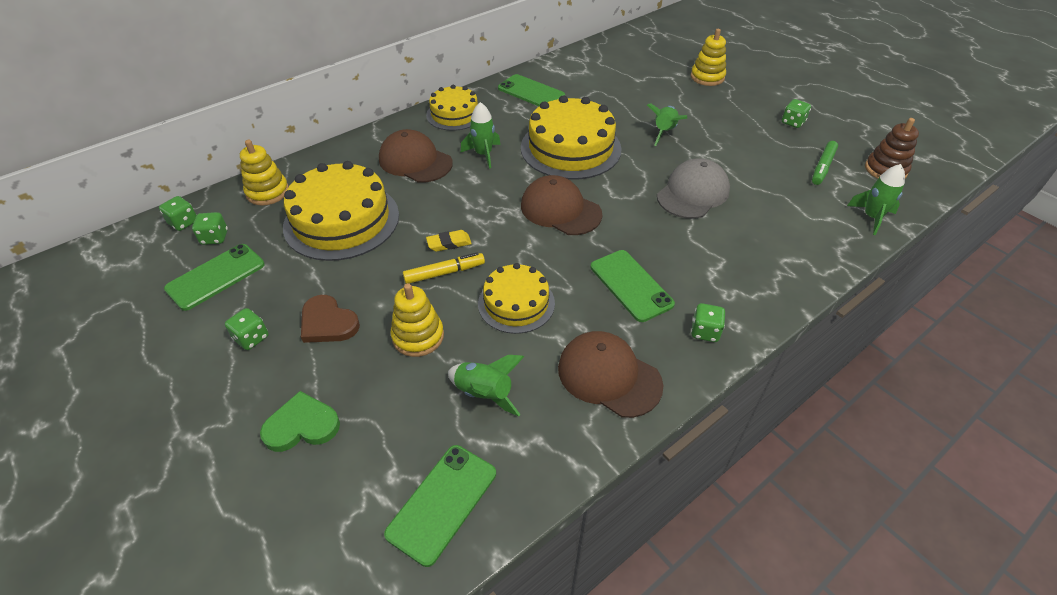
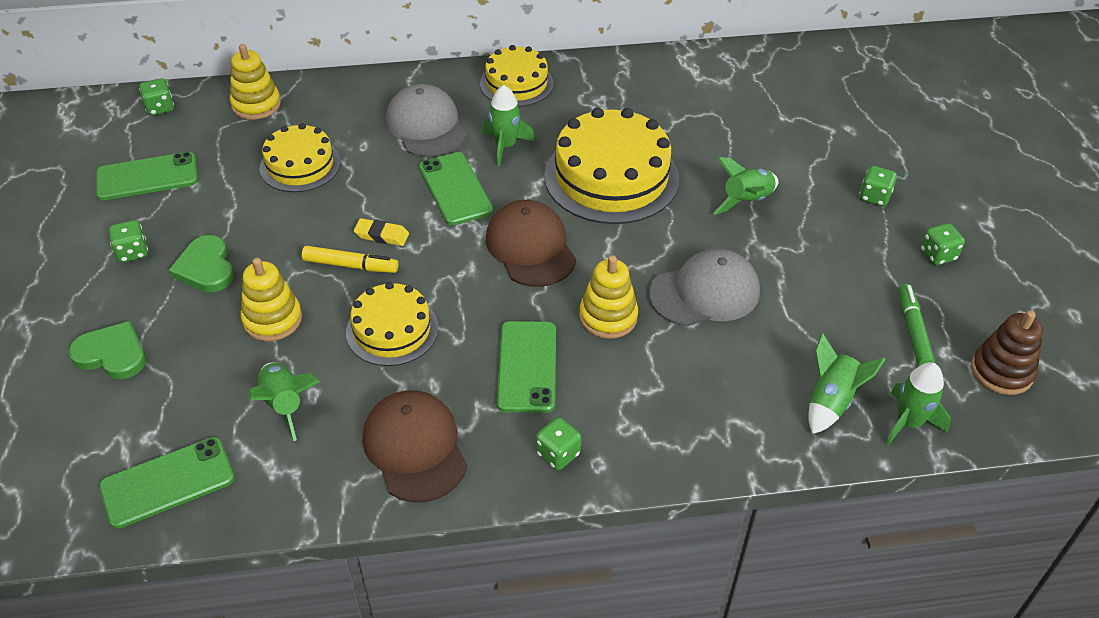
camera: 30 degrees right, 0 degrees up
(215, 238) = (175, 135): green dice -> green dice (874, 197)
(328, 323) = (205, 268): brown heart -> green heart
(341, 220) = (300, 165): yellow cake -> yellow cake, size x0.60
(415, 161) = (426, 126): brown cap -> grey cap
(531, 92) = (630, 86): green phone -> green phone (455, 189)
(707, 77) = (882, 147): yellow stacking toy -> yellow stacking toy (608, 317)
(822, 167) = (913, 331): green marker -> green marker turned 120 degrees clockwise
(822, 224) = (831, 401): none -> green rocket

